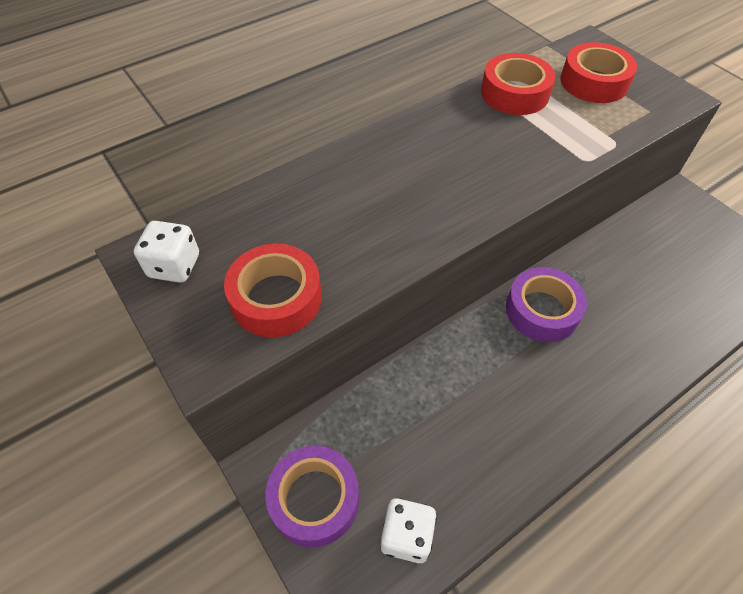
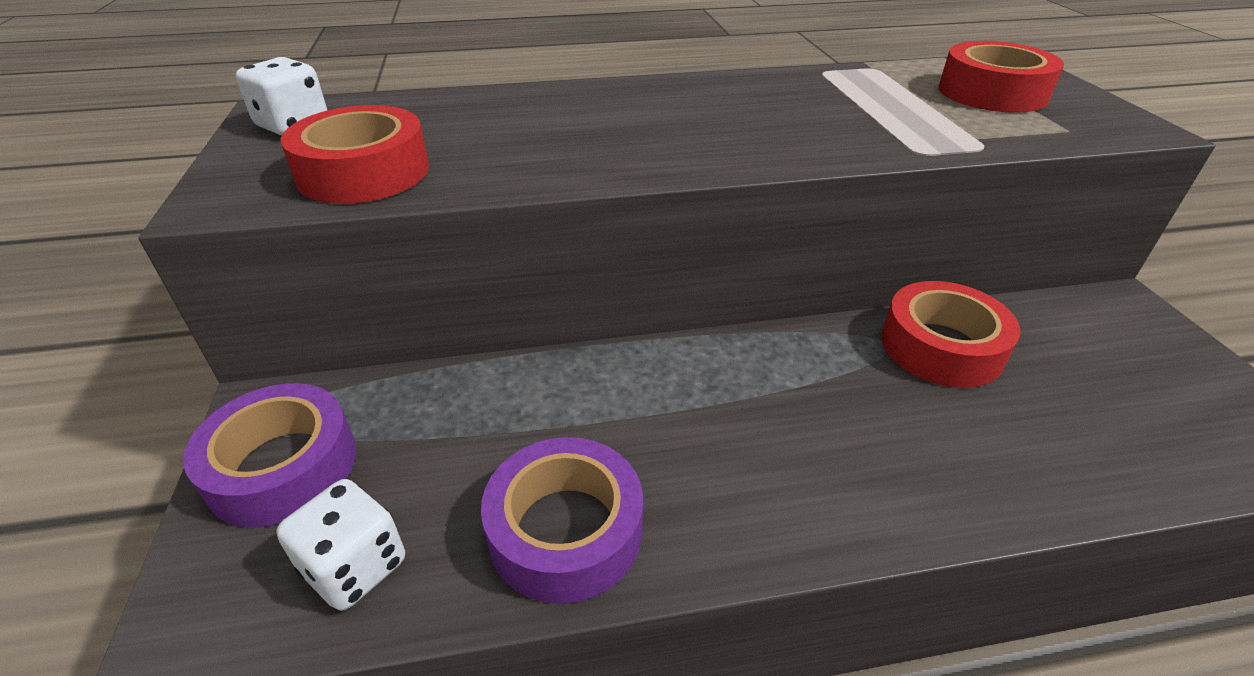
camera: 25 degrees right, 15 degrees down
(514, 93) = (859, 83): red tape -> red tape (941, 347)
(542, 310) = (787, 368): purple tape -> purple tape (565, 530)

